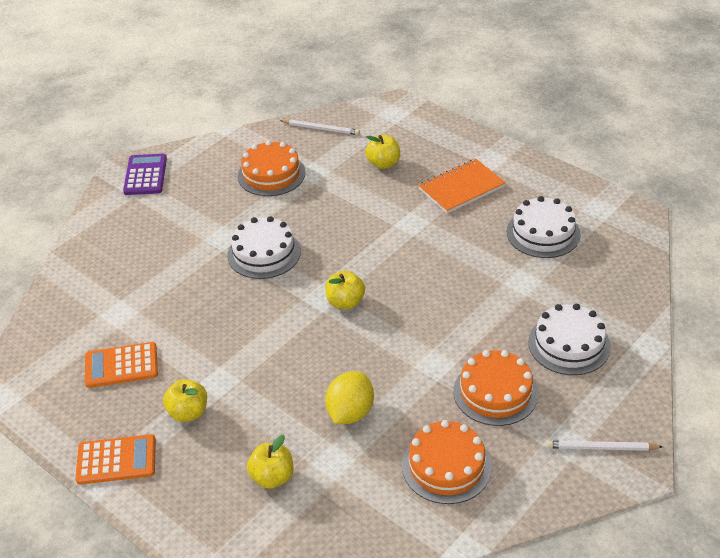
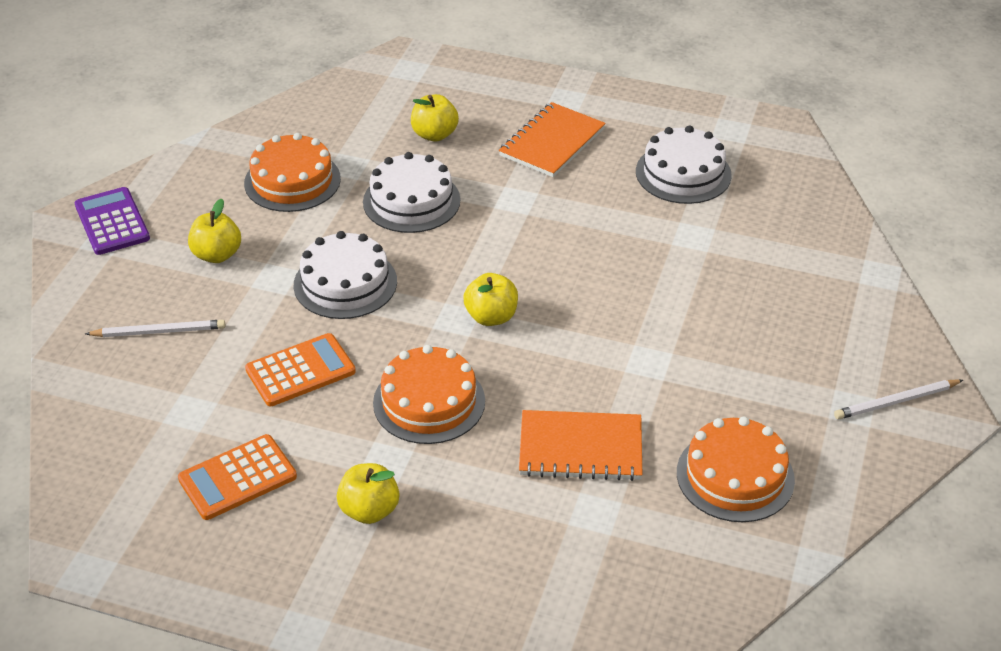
camera: 25 degrees left, 0 degrees up
(116, 460) = (308, 600): orange calculator -> orange calculator (300, 371)
(272, 477) = (530, 555): yellow apple -> yellow apple (217, 255)
(321, 129) = (324, 108): white pencil -> white pencil (159, 331)
(350, 412) = (580, 448): yellow lemon -> orange notebook
(495, 392) = (740, 373): orange cake -> orange cake (429, 402)
(569, 344) = (790, 295): white cake -> white cake (411, 201)

